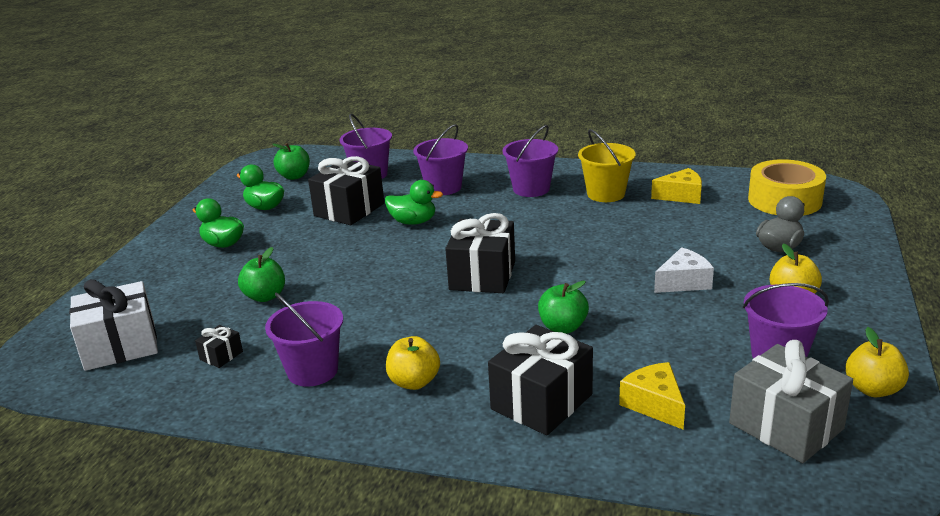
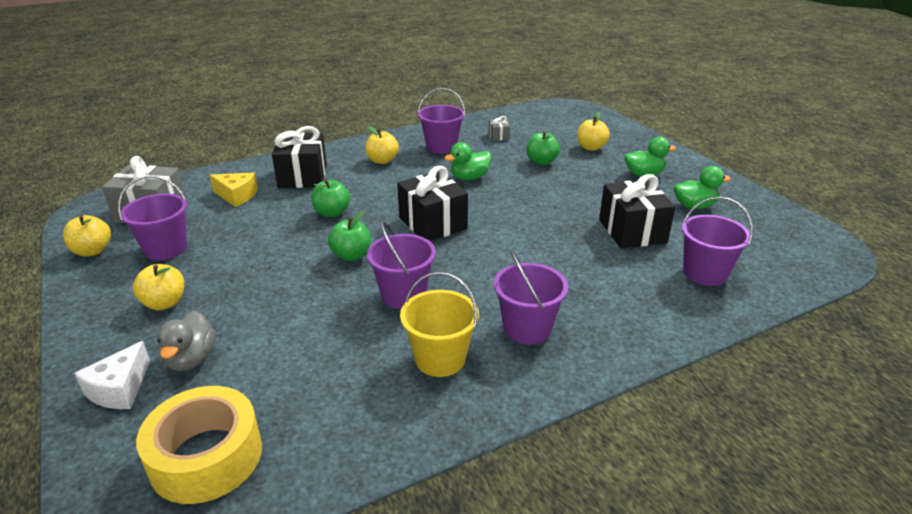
camera: 135 degrees right, 5 degrees up
(120, 346) = (554, 123): white gift -> none
(183, 291) = (591, 148): none -> yellow apple
(221, 356) = (498, 136): black gift -> grey gift
(294, 176) = (756, 241): green apple -> green apple (351, 255)
(413, 222) = (561, 242): green duck -> green duck (469, 177)
(443, 187) = (610, 289): purple bucket -> purple bucket (403, 295)
(681, 196) = (349, 399): yellow cheese -> none
(684, 282) = (269, 279): white cheese -> white cheese (119, 389)

